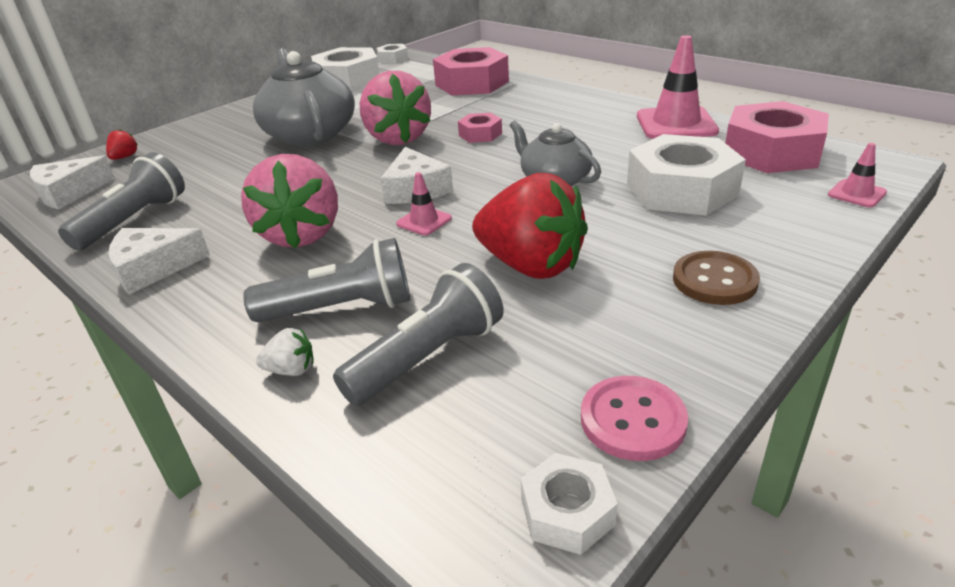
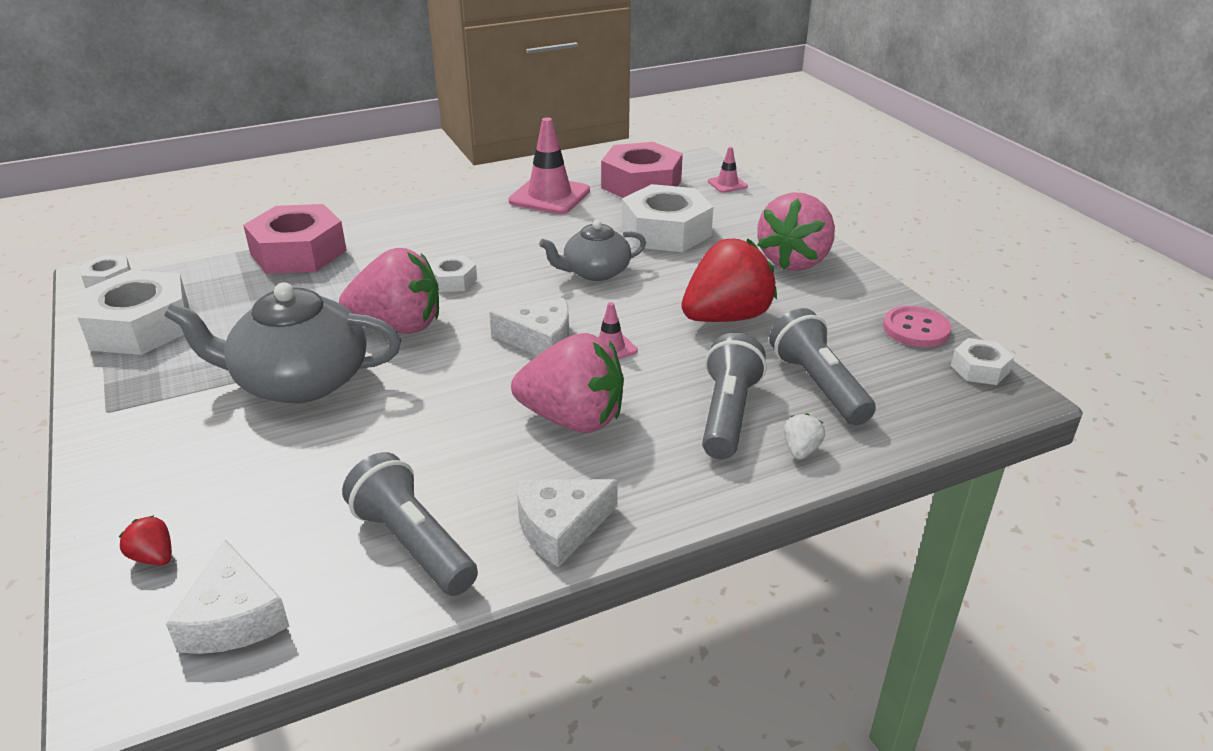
camera: 70 degrees left, 0 degrees up
(153, 268) = (560, 527): white cheese -> white cheese turned 60 degrees clockwise
(480, 134) = (452, 280): pink nut -> white nut
(714, 280) = (794, 261): brown button -> pink strawberry

